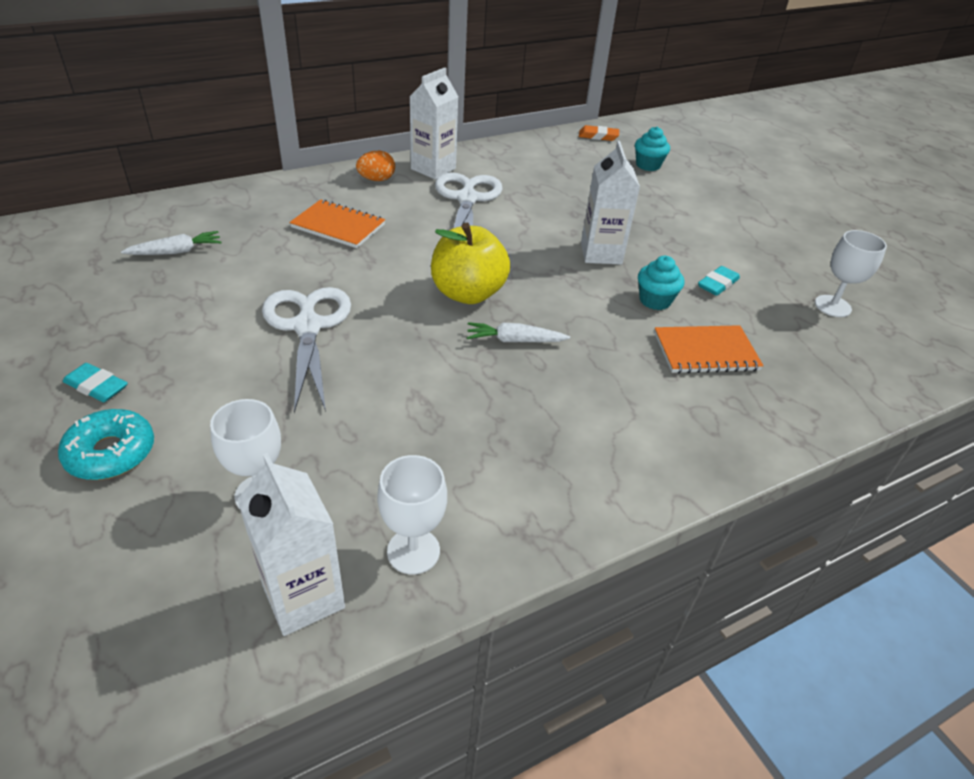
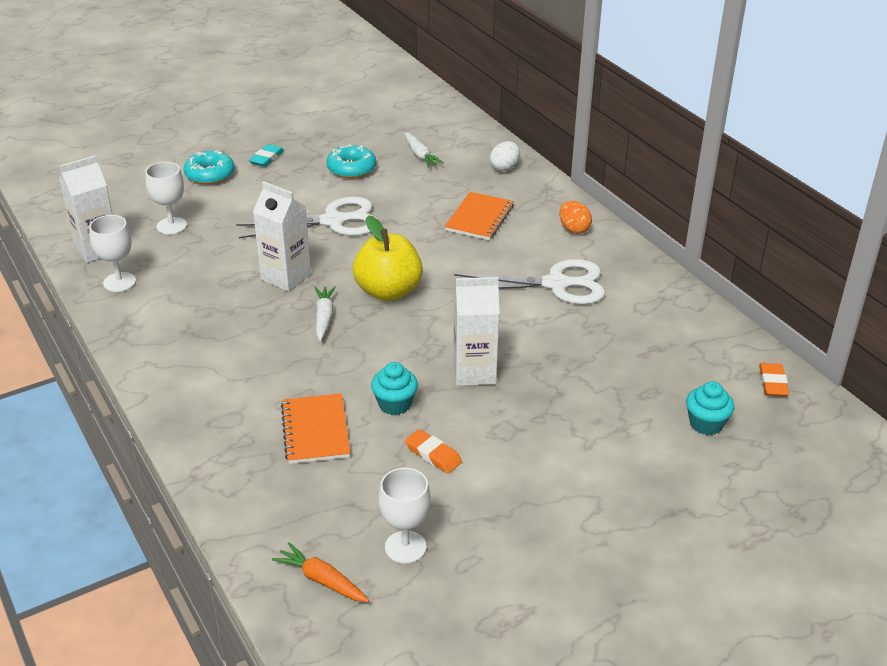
camera: 90 degrees right, 5 degrees down
(178, 306) = (351, 169): none -> turquoise donut
(239, 201) = (504, 168): none -> white egg
(433, 169) = (613, 260): white carton -> white carton (286, 277)
(717, 284) = (433, 454): turquoise eraser -> orange eraser
(892, 353) = (322, 580): none -> orange carrot

